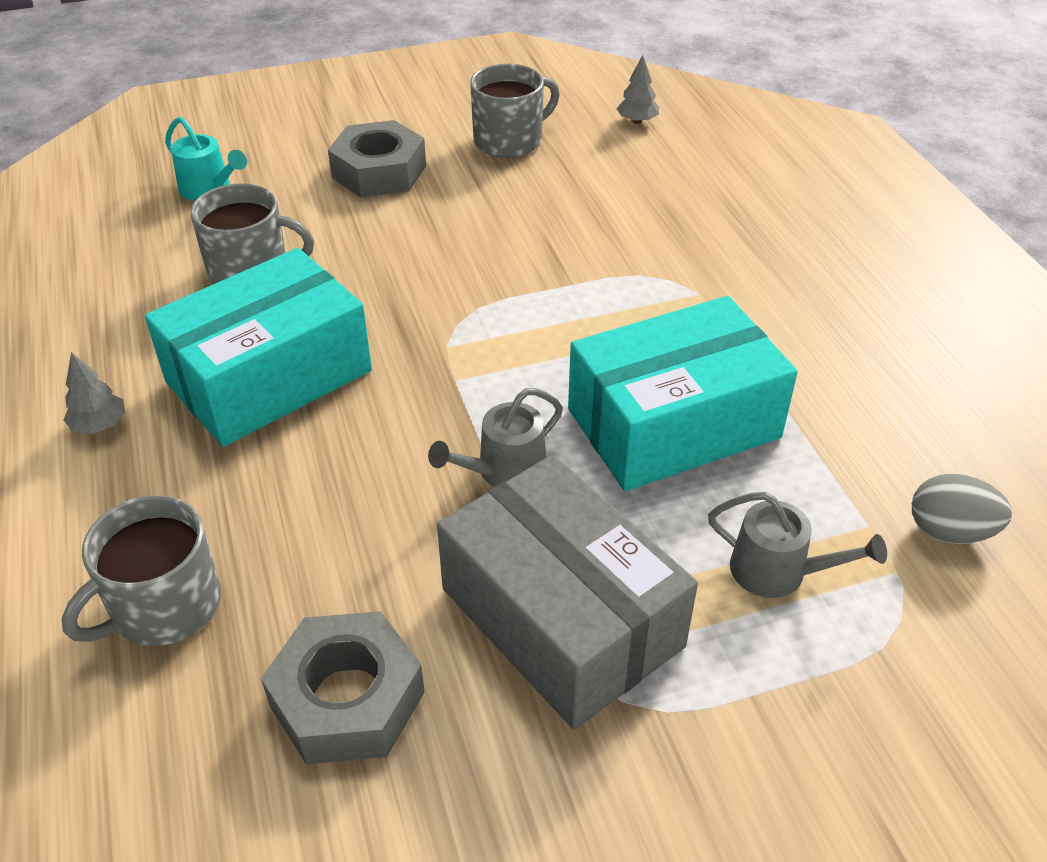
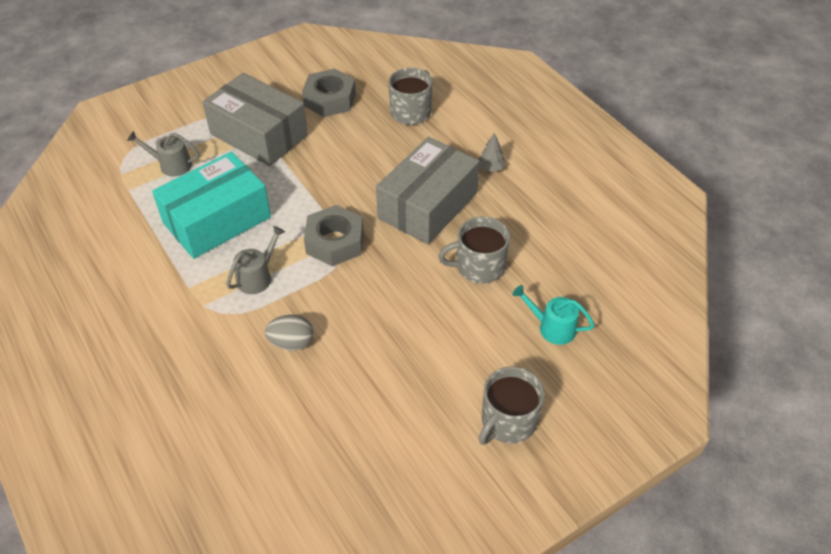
camera: 165 degrees right, 5 degrees up
(269, 376) = (428, 205): turquoise box -> grey box
(379, 172) = (445, 372): grey nut -> grey nut (335, 242)
(504, 471) = (295, 183): grey watering can -> grey watering can (257, 277)
(510, 141) = (358, 433): grey mug -> grey mug (507, 421)
(637, 121) = (256, 487): grey tree -> none
(949, 531) = (92, 194): grey egg -> grey egg (291, 343)

